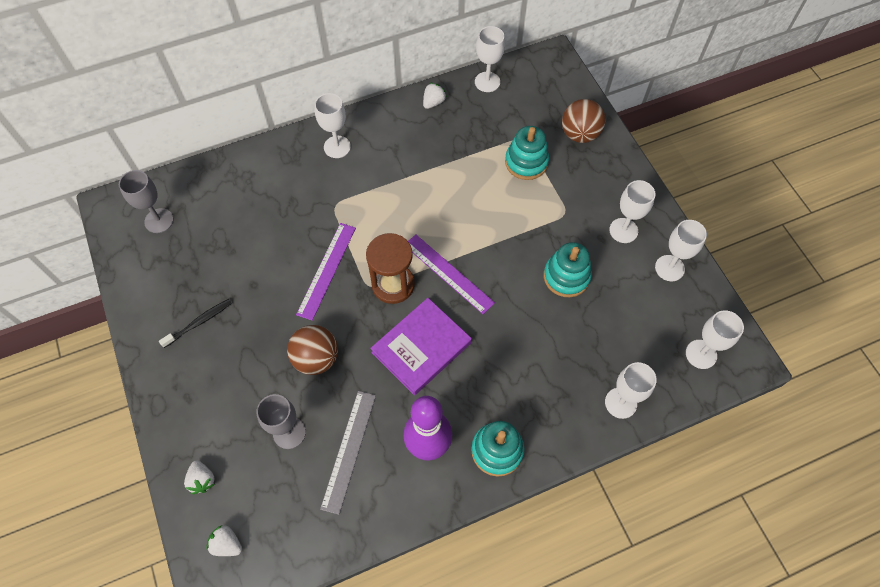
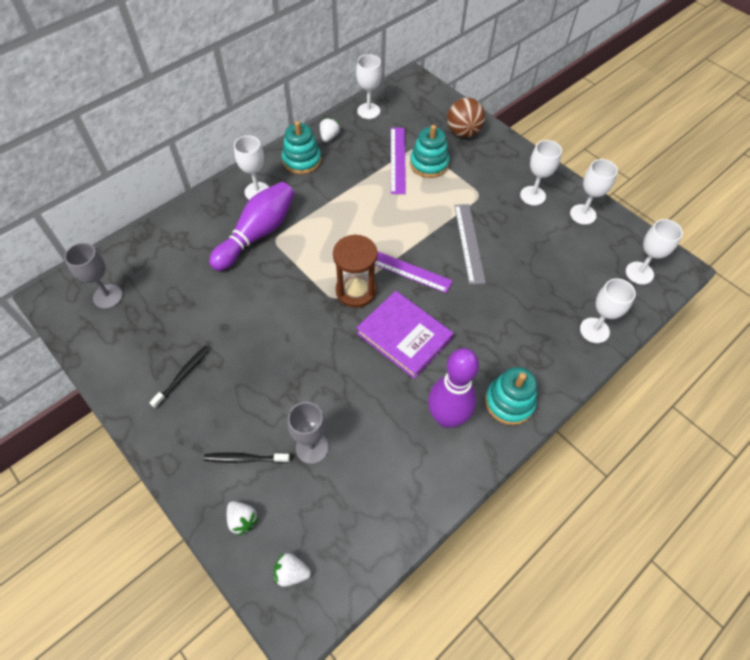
camera: 20 degrees left, 5 degrees down
(225, 423) = (245, 459): none -> black toothbrush
(316, 358) = (311, 374): brown ball -> none
(320, 194) = (257, 234): none -> purple bowling pin
(326, 270) = (289, 295): purple ruler -> purple ruler (397, 160)
(349, 450) = (375, 445): grey ruler -> grey ruler (469, 243)
(421, 348) = (404, 336): purple book -> purple book turned 75 degrees counterclockwise
(566, 276) = (503, 243): turquoise stacking toy -> turquoise stacking toy (302, 160)

